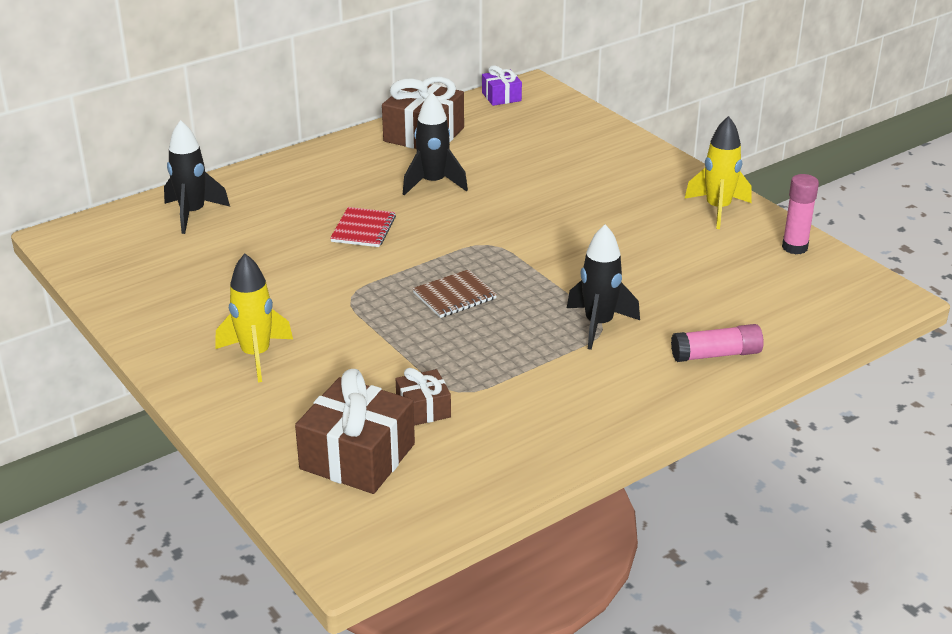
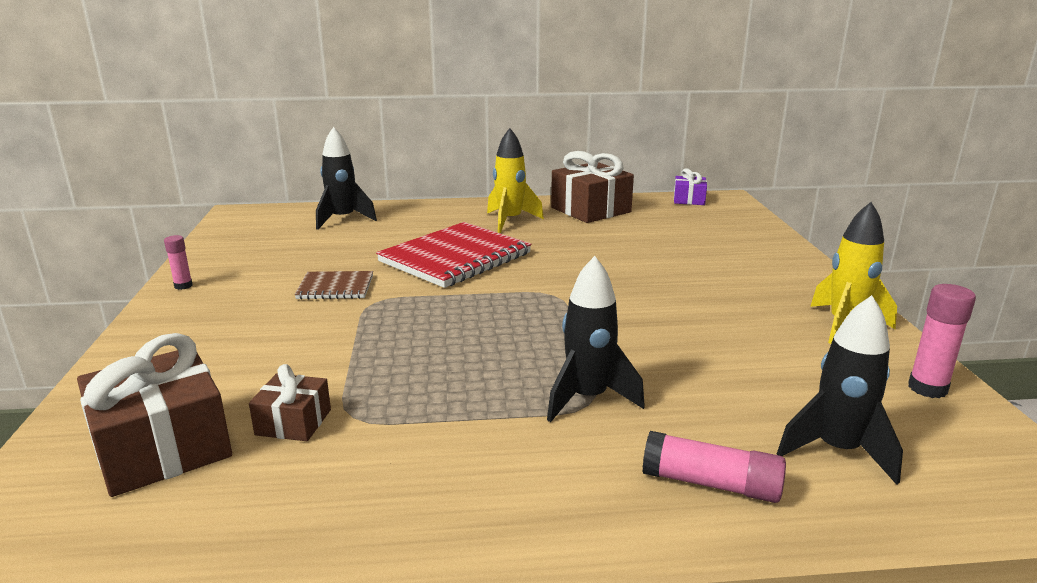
camera: 30 degrees right, 10 degrees down
(151, 335) = (183, 286): none -> pink glue stick
(256, 355) = (229, 324): yellow rocket -> yellow rocket (510, 221)
(363, 229) = (455, 258): red notebook -> red notebook, size x1.95
(433, 183) = (558, 241): black rocket -> black rocket (837, 451)
(454, 296) = (467, 327): brown notebook -> brown notebook (335, 287)

